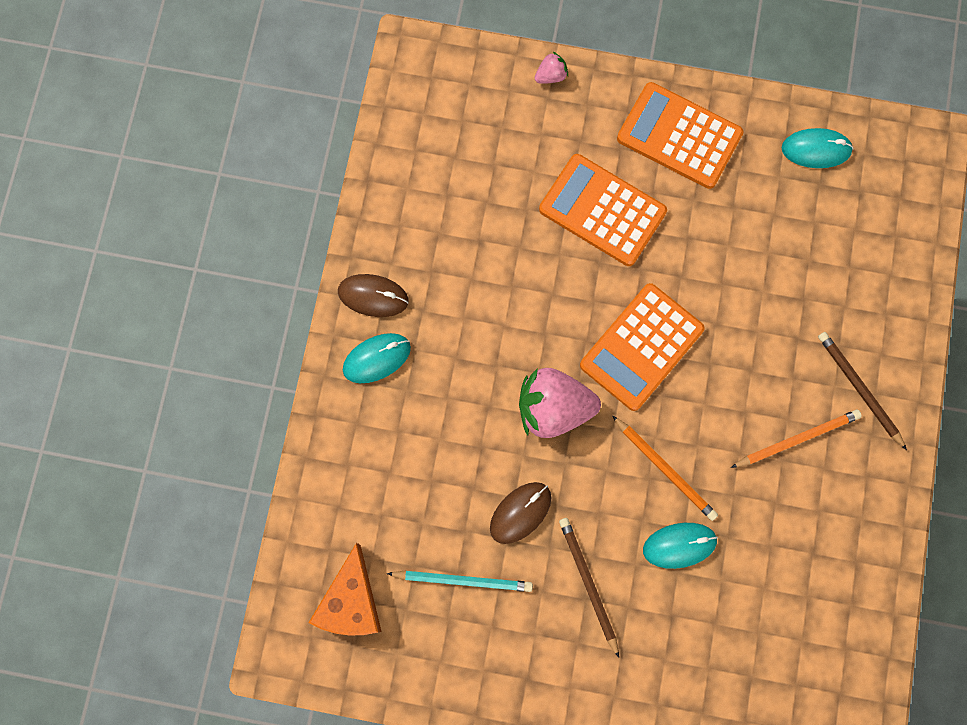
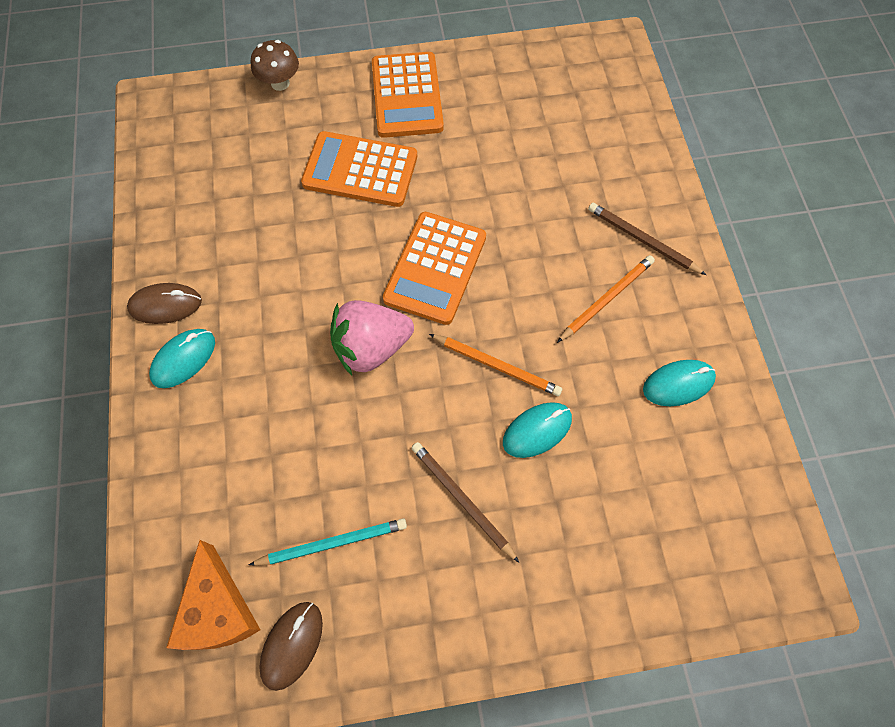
camera: 20 degrees left, 10 degrees down
(520, 513) = (370, 454): brown mouse -> brown mouse (292, 645)
(551, 75) = (280, 83): pink strawberry -> brown mushroom
(679, 136) = (407, 96): orange calculator -> orange calculator turned 105 degrees counterclockwise
(816, 149) = (525, 72): turquoise mouse -> turquoise mouse (678, 384)

